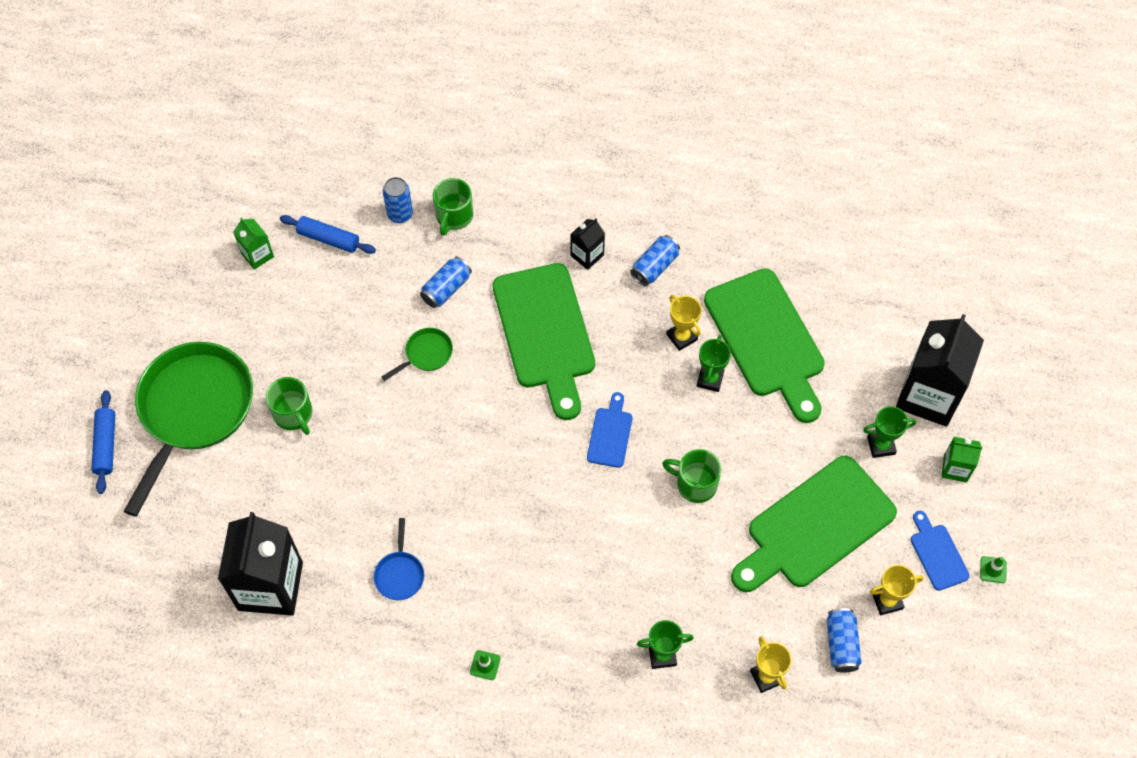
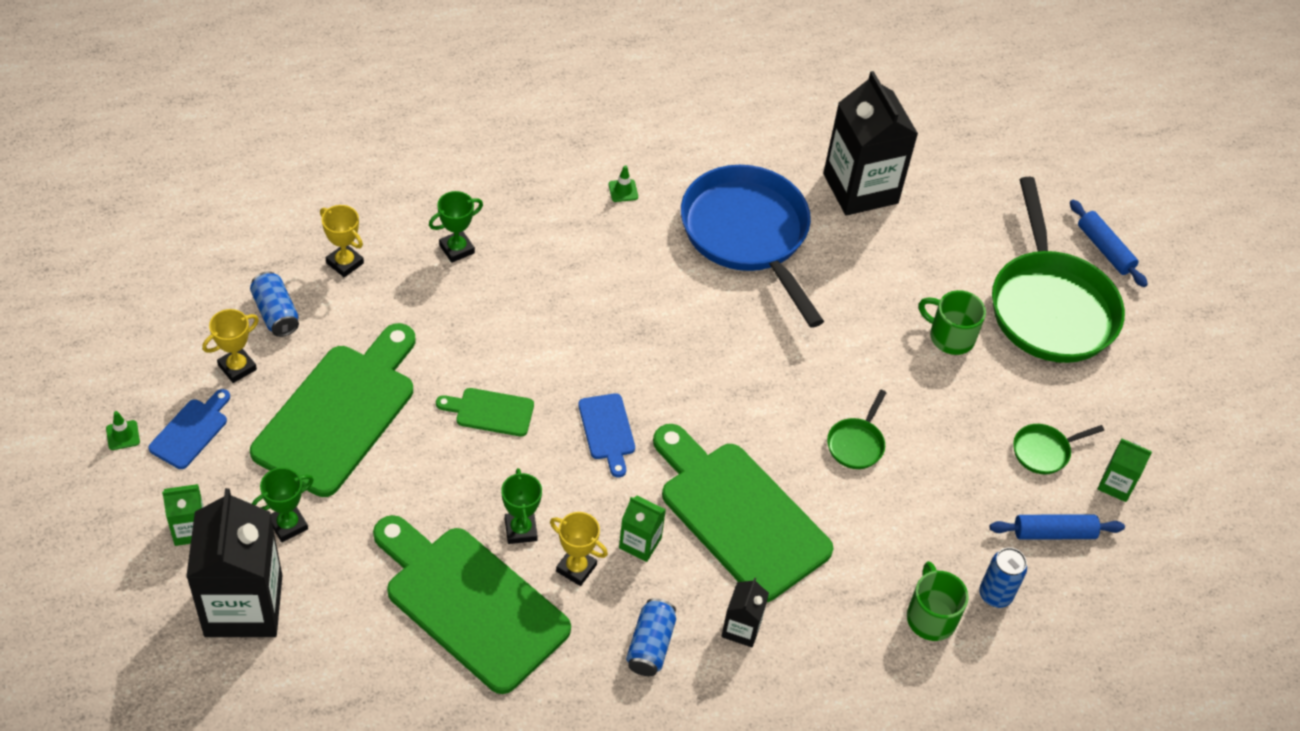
camera: 150 degrees right, 10 degrees down
(290, 297) = (1044, 451): none -> green pan
(400, 574) = (748, 235): blue pan -> blue pan, size x2.42
(446, 289) = (882, 524): blue can -> none
(627, 338) = (640, 543): none -> green carton
(695, 484) = (490, 412): green mug -> green cutting board
(937, 554) = (191, 431): blue cutting board -> blue cutting board turned 105 degrees counterclockwise

